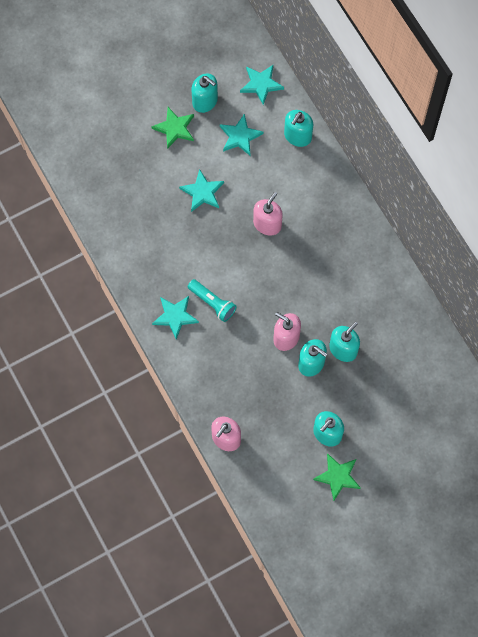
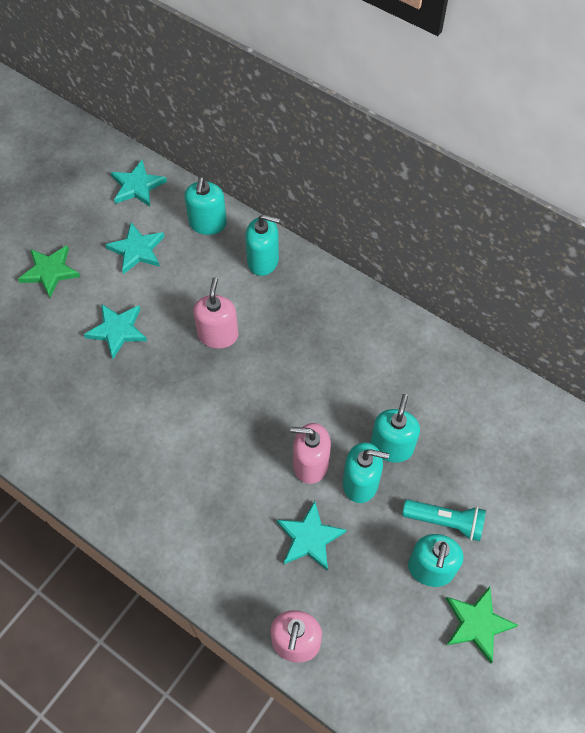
camera: 25 degrees left, 10 degrees down
(175, 316) = (147, 501): turquoise star -> turquoise star (309, 538)
(205, 101) = (76, 228): turquoise soap dispenser -> turquoise soap dispenser (263, 261)
(212, 303) = (191, 461): turquoise flashlight -> turquoise flashlight (445, 522)

